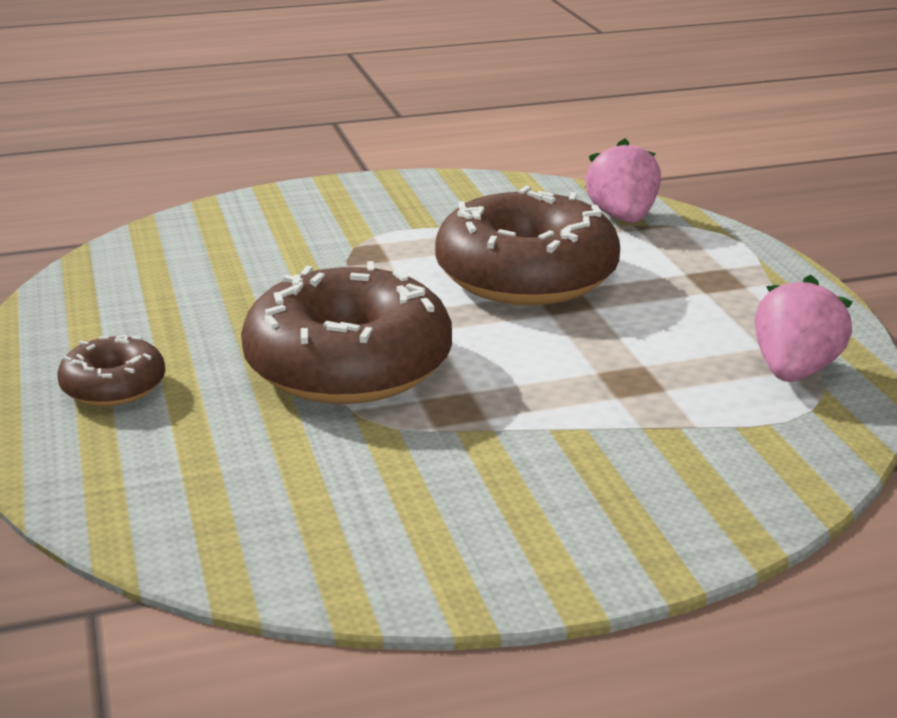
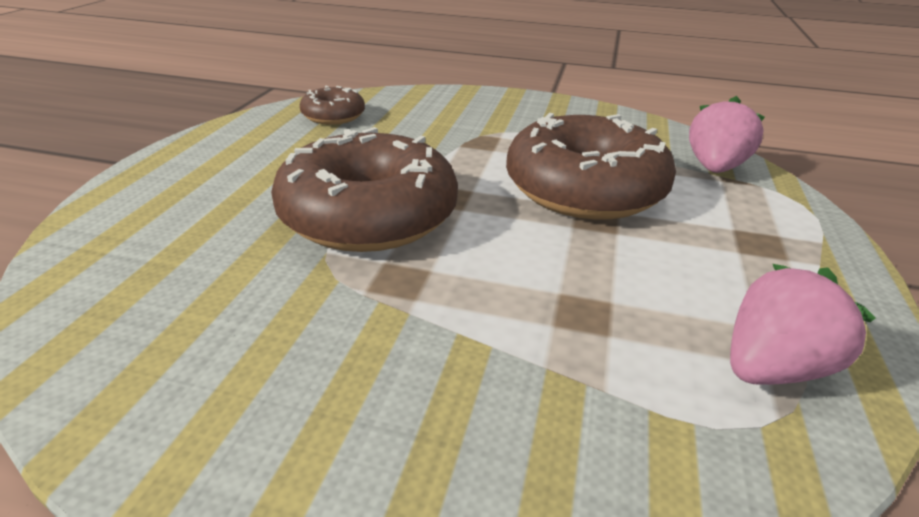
camera: 30 degrees right, 5 degrees up
(114, 386) = (207, 180): brown donut -> brown donut (333, 116)

